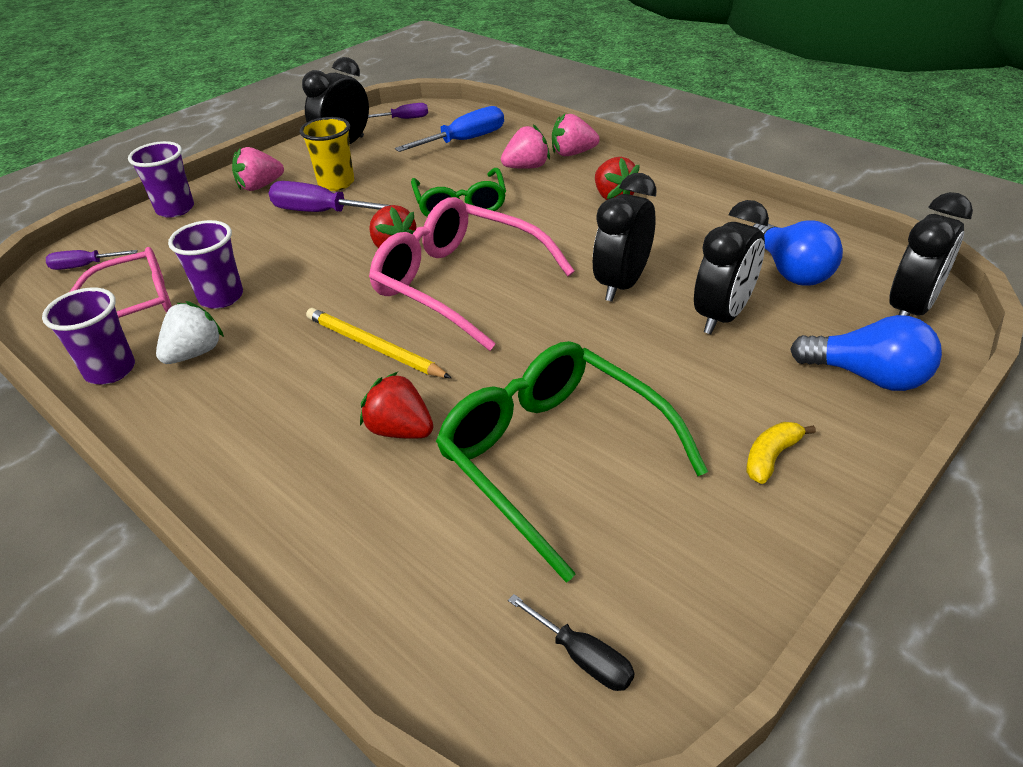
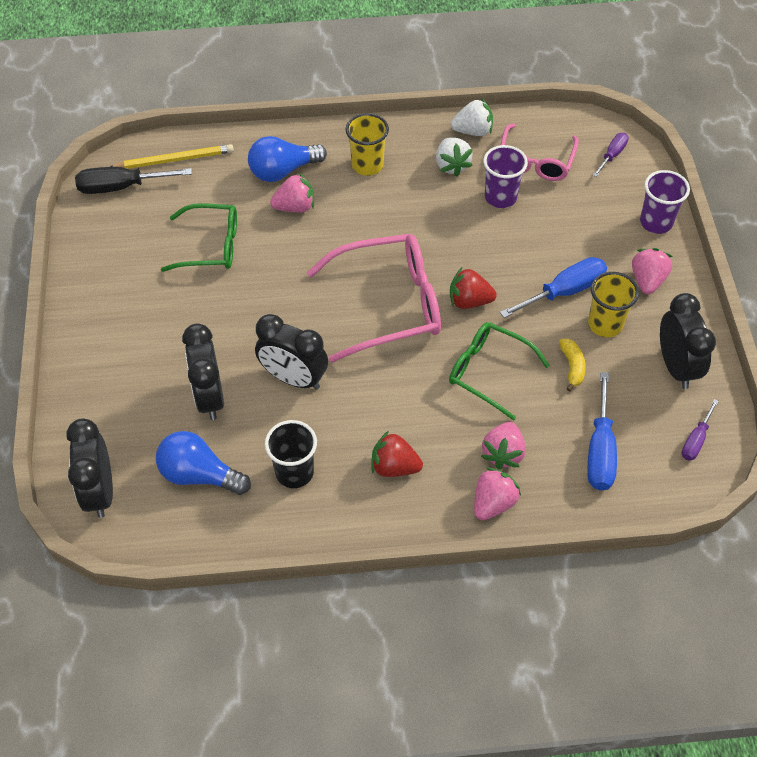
camera: 130 degrees right, 15 degrees up
(110, 370) = (473, 131): purple cup -> white strawberry
(257, 417) = (367, 165): none -> yellow cup
(320, 212) = (564, 291): purple screwdriver -> blue screwdriver
(373, 347) = (372, 233): yellow pencil -> yellow pencil (174, 160)
(400, 430) = (295, 207): red strawberry -> pink strawberry
(555, 458) = (210, 246): green glasses -> green glasses, size x0.65
(582, 657) = (121, 187): black screwdriver -> black screwdriver, size x1.71
(621, 284) = (294, 378): black clock -> black clock turned 135 degrees clockwise
(699, 232) = (294, 472): none -> black cup
(771, 457) = (112, 318): yellow banana -> yellow banana (572, 367)
(867, 376) = (95, 409): blue light bulb -> blue light bulb (283, 171)

